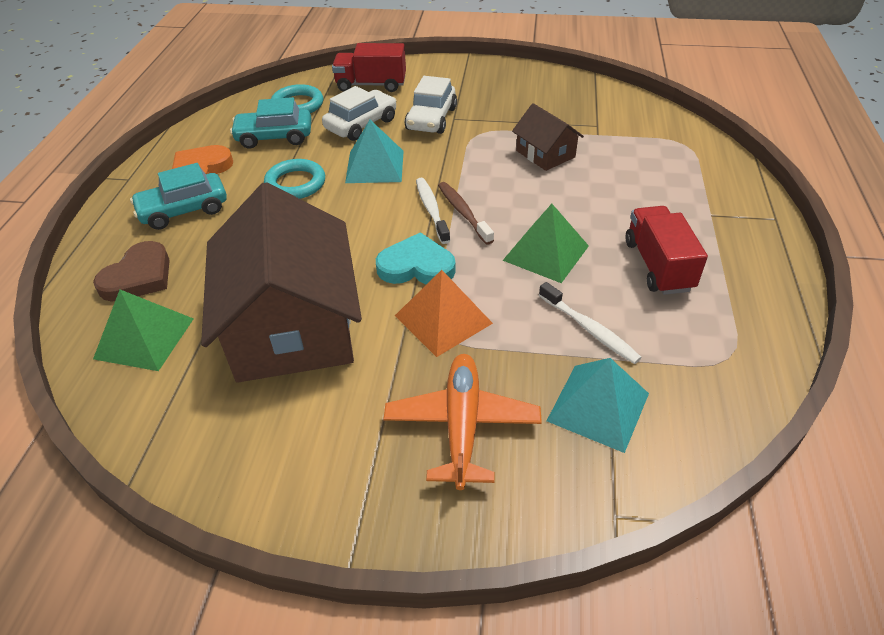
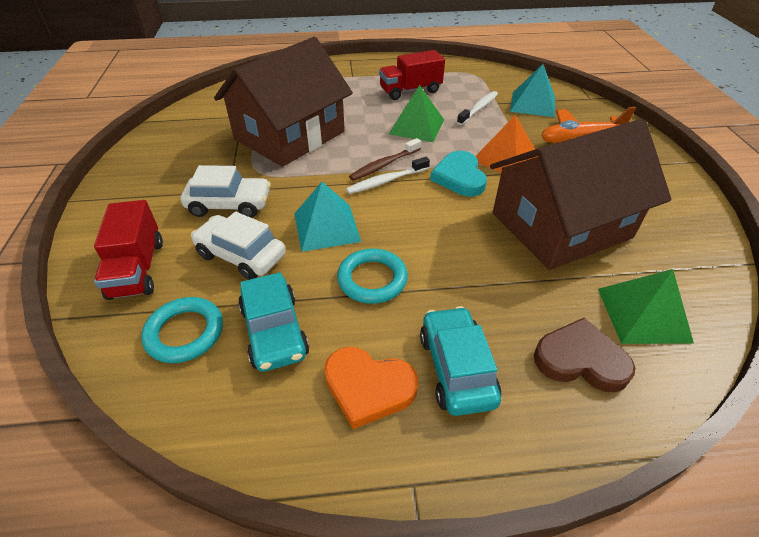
camera: 105 degrees left, 0 degrees up
(184, 210) = (456, 368): turquoise car -> turquoise car turned 150 degrees counterclockwise
(545, 154) = (290, 135): brown house -> brown house, size x2.16

